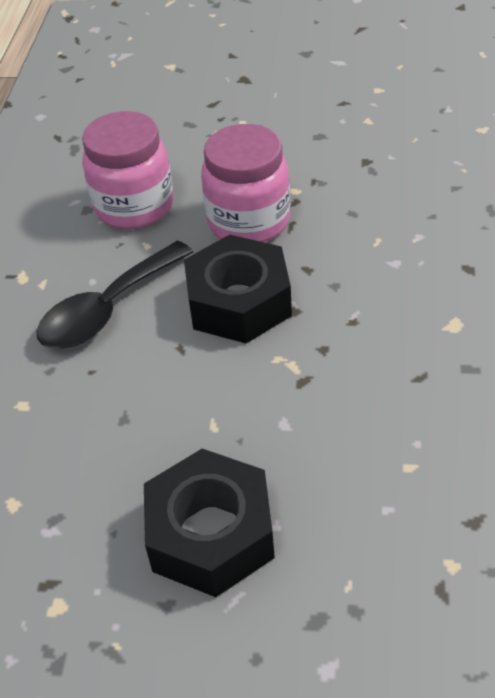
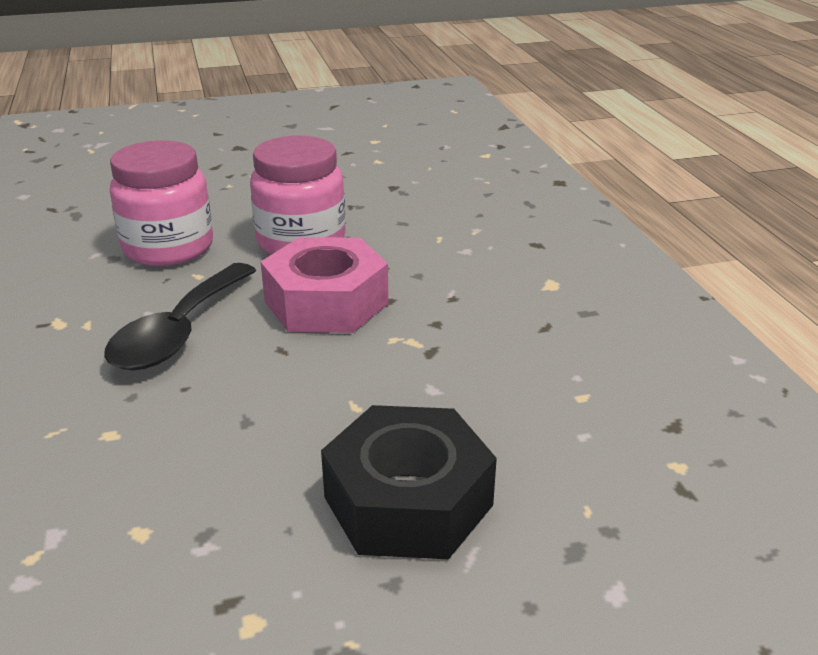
camera: 25 degrees left, 15 degrees down
(239, 302) = (326, 302): black nut -> pink nut

